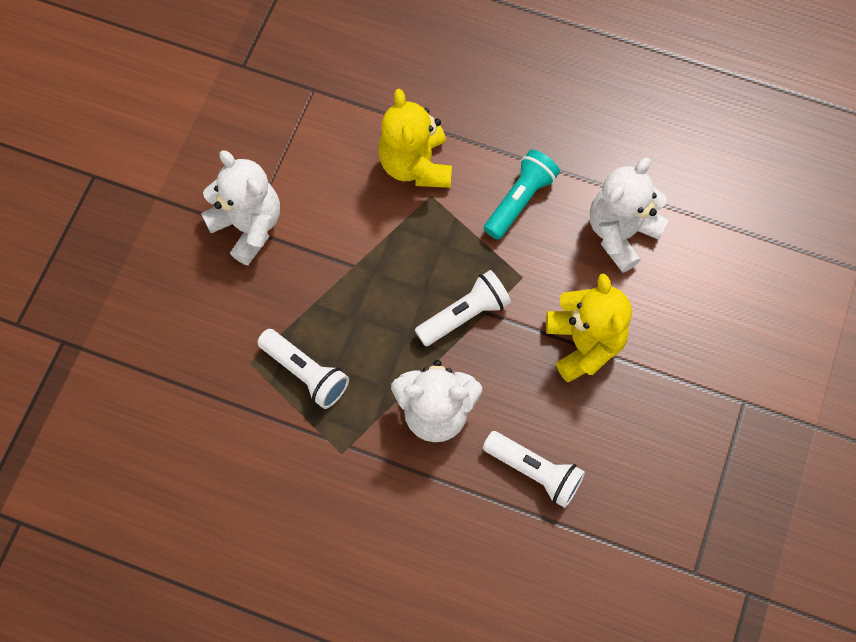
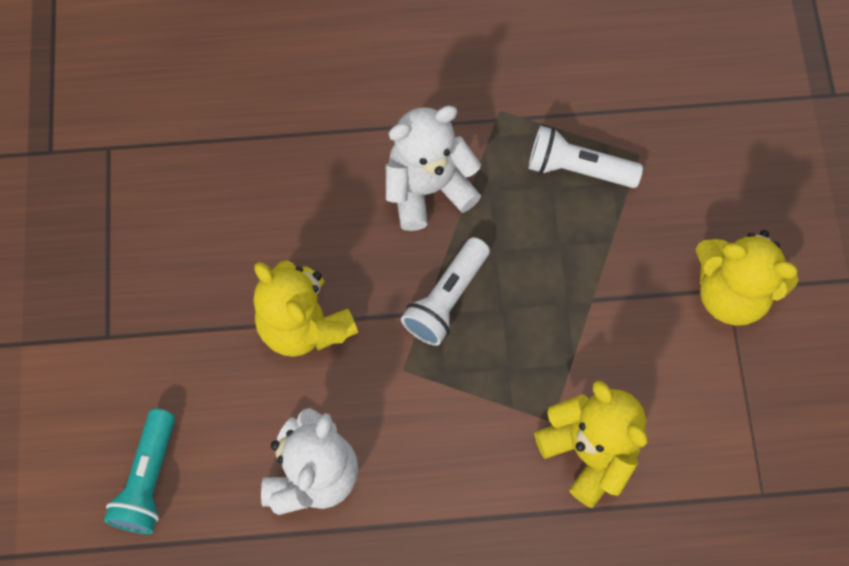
camera: 155 degrees right, 0 degrees up
(248, 226) = (731, 293): white teddy bear -> yellow teddy bear
(520, 200) = (447, 462): turquoise flashlight -> turquoise flashlight (148, 480)
(535, 471) = (301, 173): white flashlight -> none

